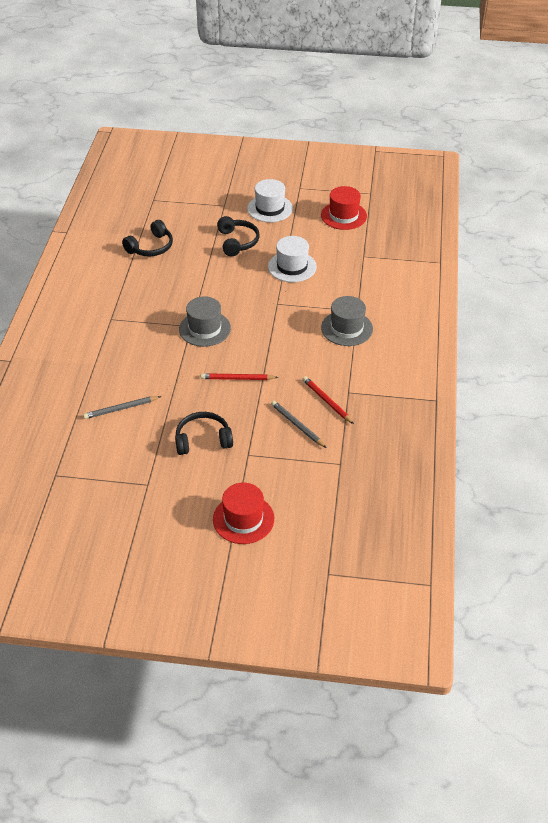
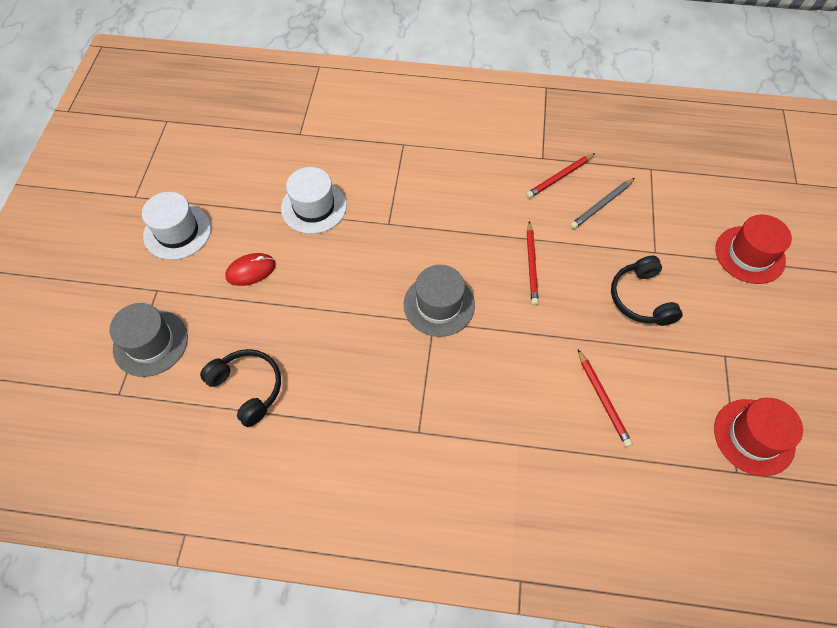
camera: 90 degrees left, 15 degrees up
(121, 409) = (603, 399): grey pencil -> red pencil
(237, 242) = (251, 270): black headphones -> red mouse
(343, 216) = (211, 150): red hat -> red hat (754, 437)
(347, 328) = (435, 155): grey hat -> grey hat (150, 343)

